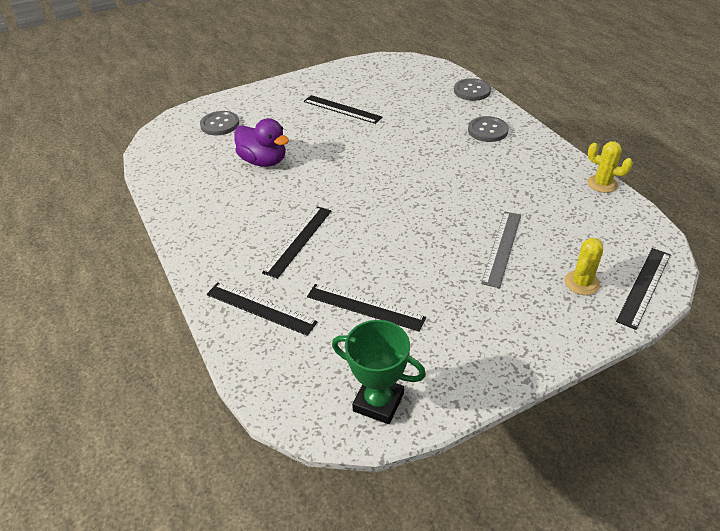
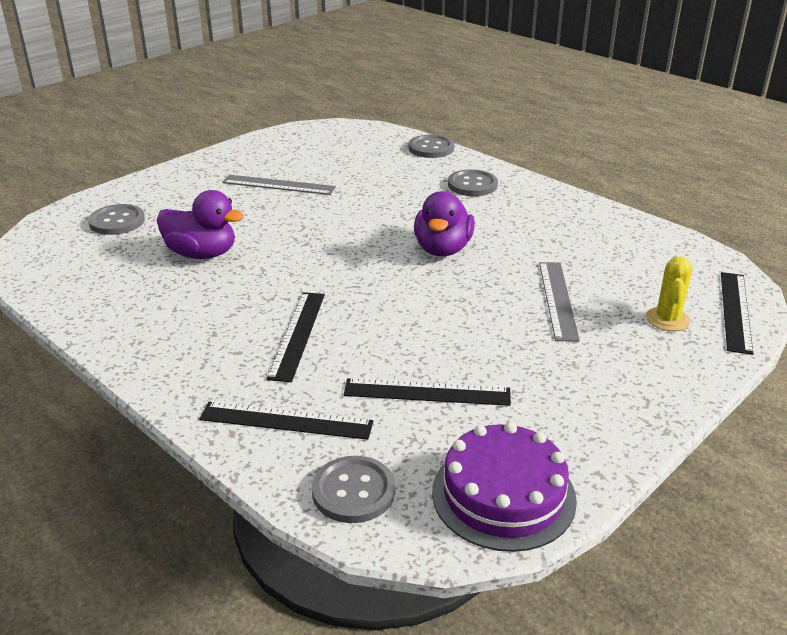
camera: 20 degrees left, 10 degrees down
(279, 373) = (353, 491): none -> grey button
(342, 109) = (279, 185): black ruler -> grey ruler
(378, 402) = (503, 495): green trophy -> purple cake
(435, 186) = (442, 249): none -> purple duck
(602, 184) = (631, 219): yellow cactus -> none

